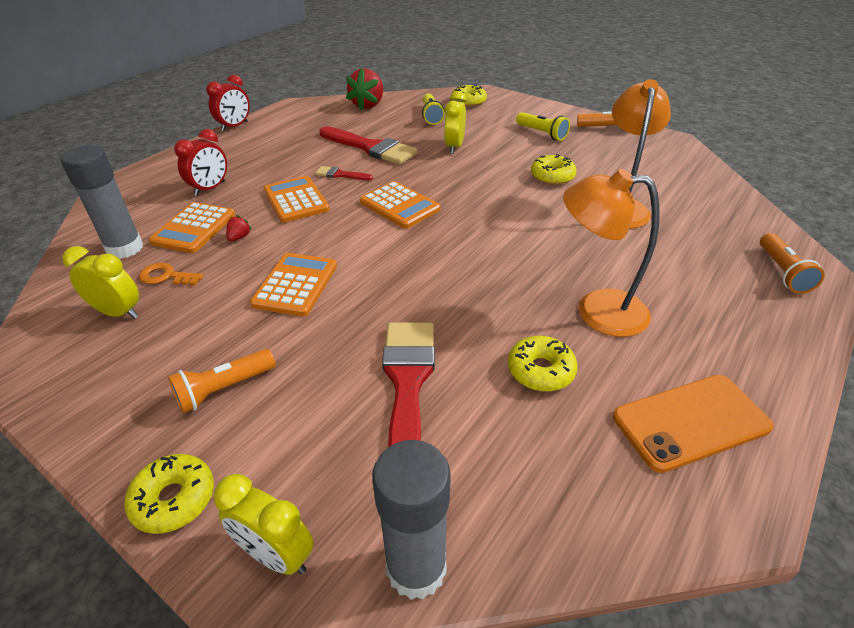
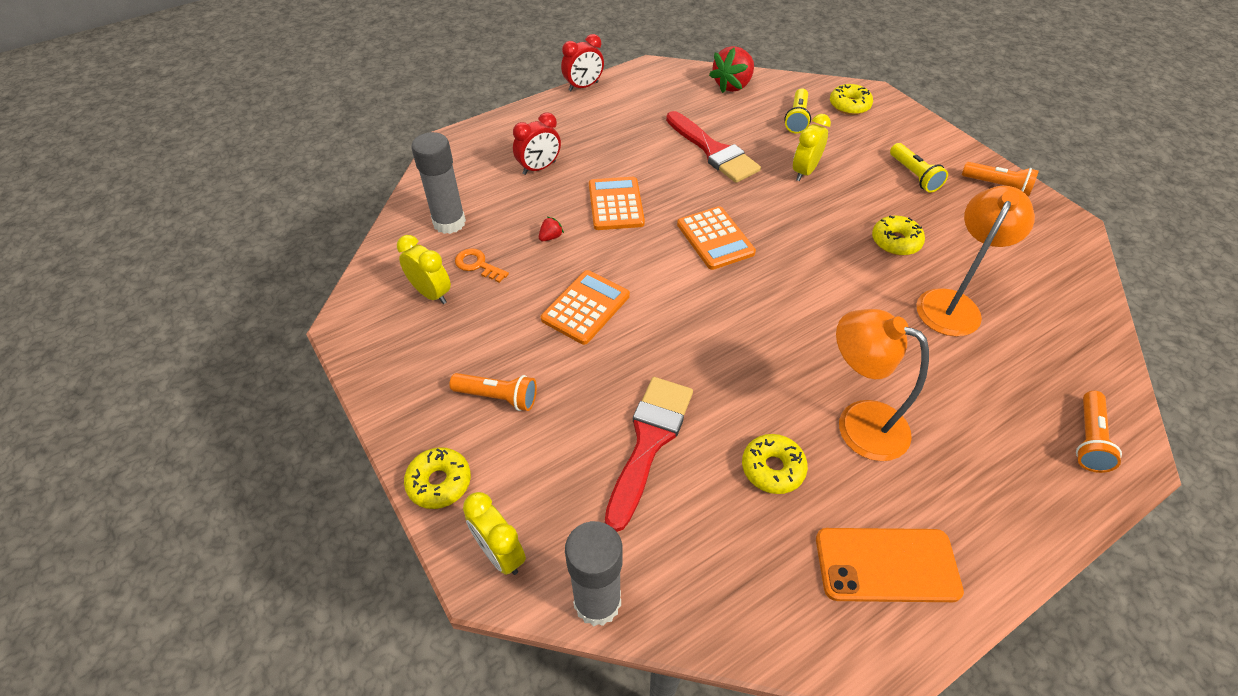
camera: 20 degrees right, 10 degrees up
(194, 228) = (513, 215): orange calculator -> none
(224, 389) = (498, 397): orange flashlight -> orange flashlight turned 150 degrees counterclockwise
(340, 175) = (669, 181): red brush -> none

